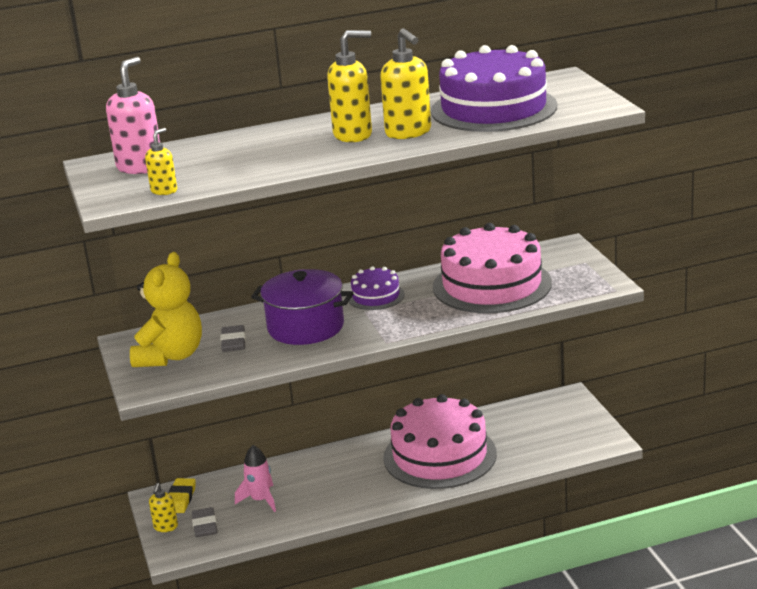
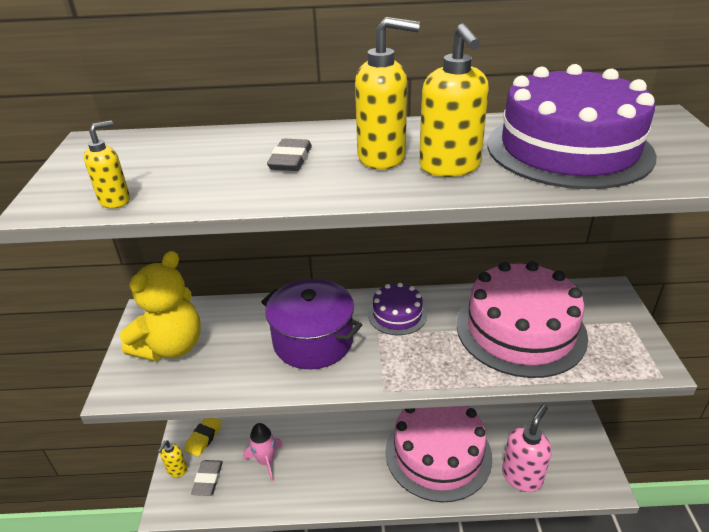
camera: 15 degrees right, 10 degrees up
(140, 167) = (127, 157): pink soap dispenser -> pink soap dispenser (522, 477)
(233, 342) = (236, 344): grey eraser -> grey eraser (290, 160)

